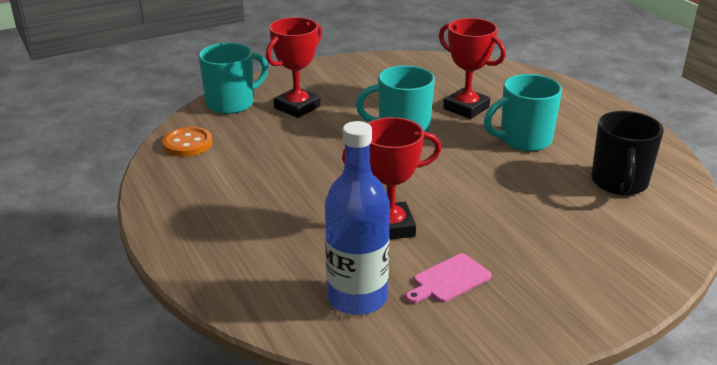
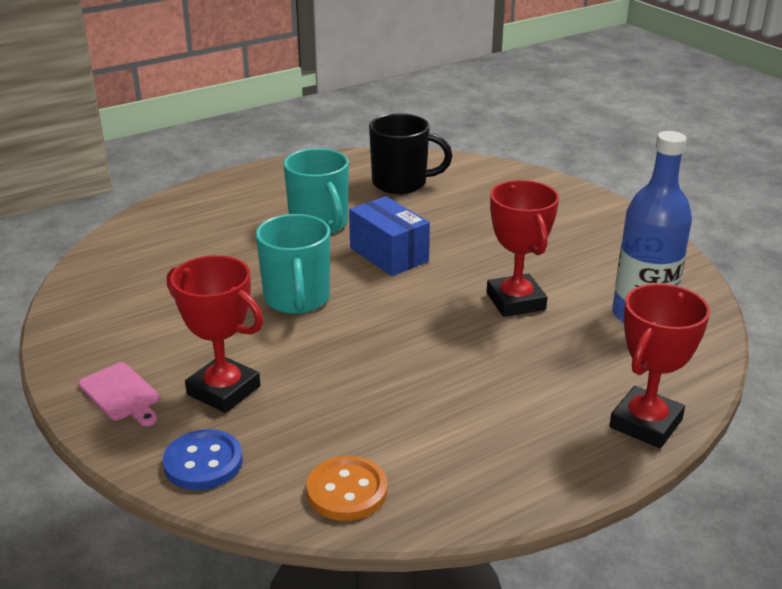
camera: 95 degrees left, 0 degrees up
(232, 103) = (203, 462): turquoise mug -> blue button
(449, 280) = (590, 268): pink cutting board -> pink cutting board (121, 394)
(466, 108) = (238, 256): red trophy -> red trophy (645, 423)
(472, 170) = (389, 254): none -> blue box

